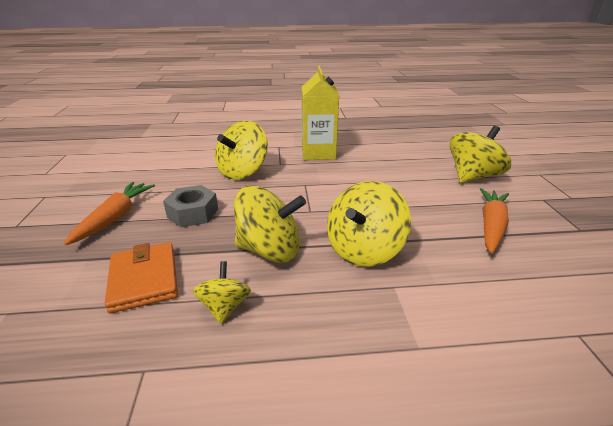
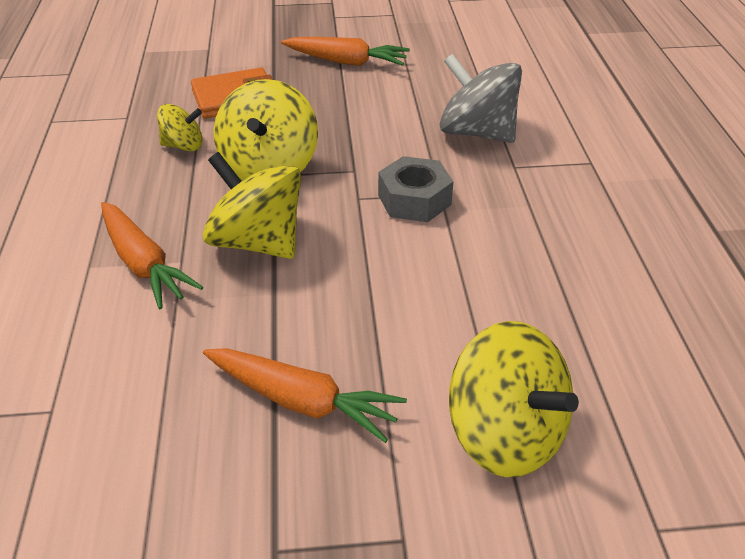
camera: 90 degrees right, 10 degrees up
(193, 213) = (354, 107): grey nut -> grey nut (414, 200)
(243, 172) = (477, 132): yellow spinning top -> grey spinning top
(318, 153) = (573, 209): yellow carton -> none
(405, 308) = (143, 264): none -> orange carrot

